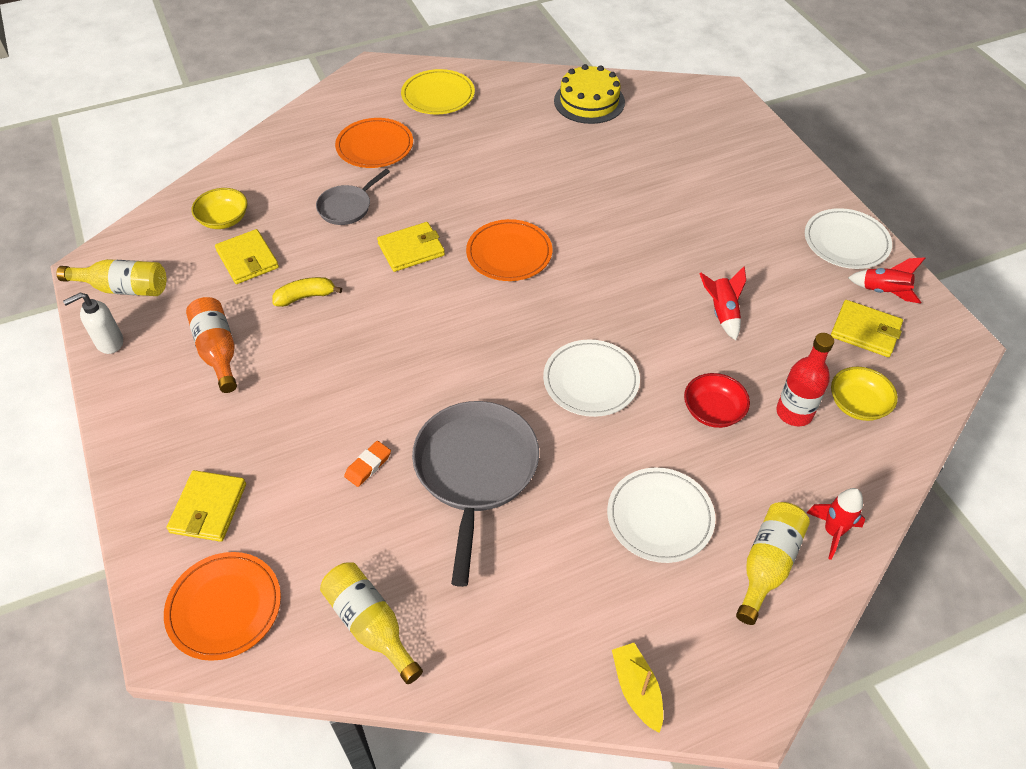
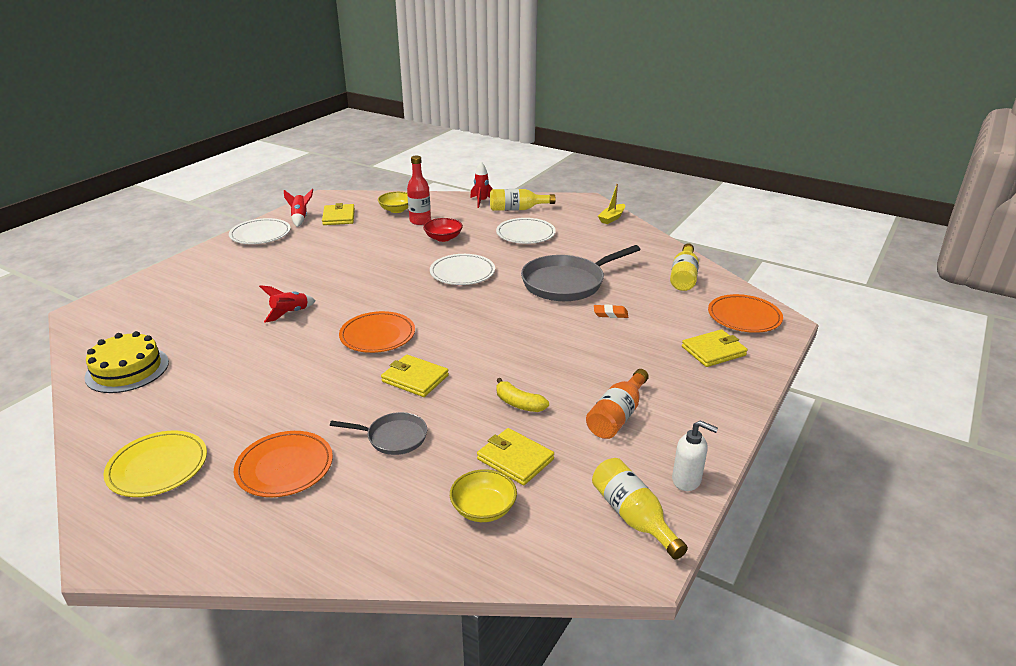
camera: 125 degrees left, 20 degrees down
(247, 259) = (515, 459): yellow wallet -> yellow wallet turned 75 degrees counterclockwise
(722, 313) = (363, 252): red rocket -> red rocket (290, 313)

